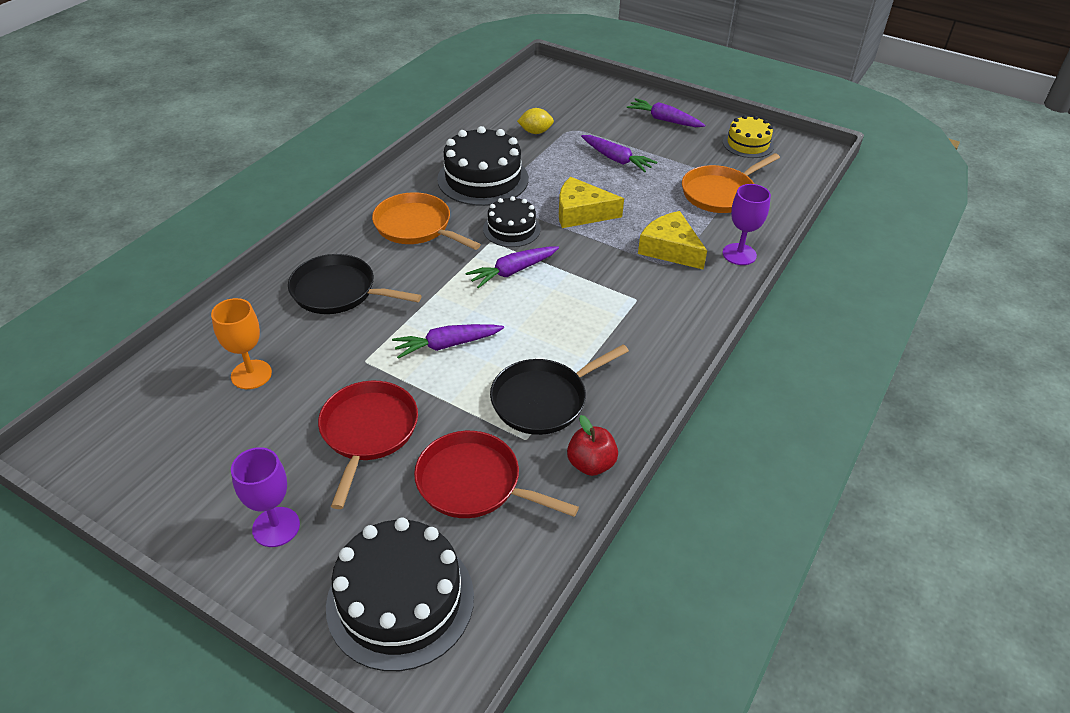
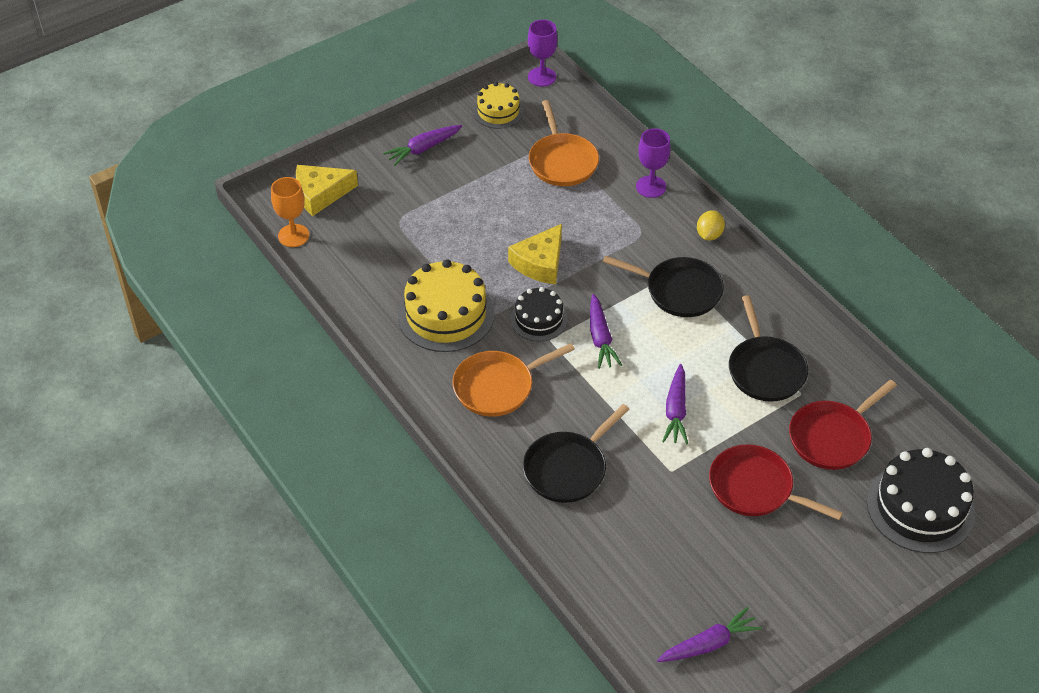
camera: 65 degrees left, 5 degrees up
(251, 374) = (653, 554): orange goblet -> orange goblet (293, 235)
(276, 527) = (830, 567): purple goblet -> purple goblet (542, 77)
(483, 179) = (446, 314): black cake -> yellow cake
(535, 132) = (386, 248): yellow lemon -> yellow lemon (709, 235)
(591, 464) = (840, 365): red apple -> none
(612, 308) = (679, 291): none -> black pan
(616, 159) = (469, 208): purple carrot -> purple carrot (708, 644)
(670, 249) = (622, 225): yellow cheese -> yellow cheese (320, 194)

